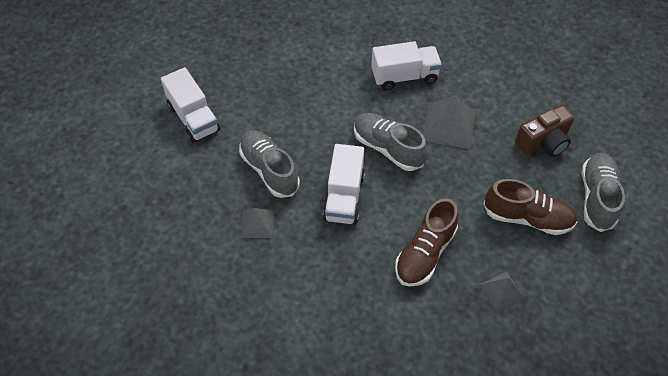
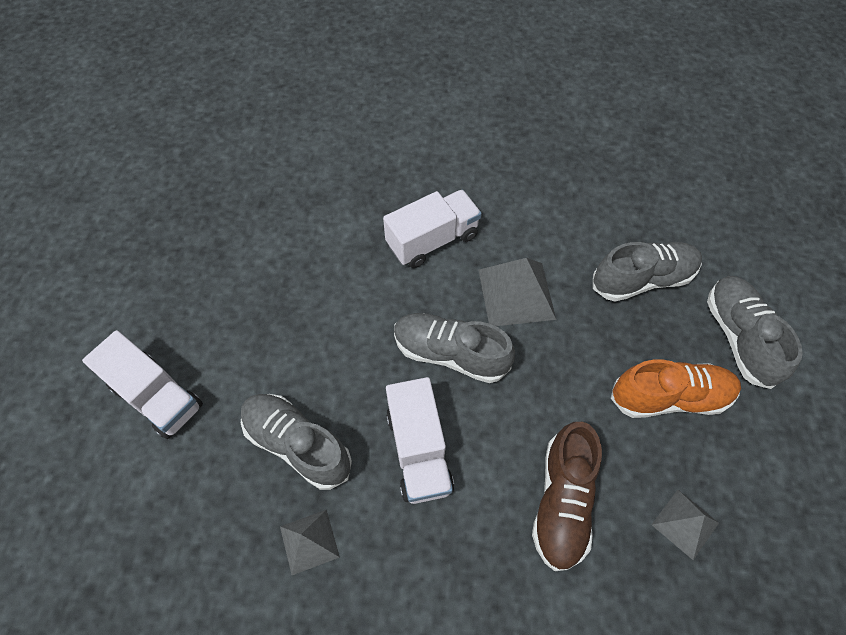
camera: 20 degrees left, 5 degrees up
(527, 218) = (669, 397): brown shoe -> orange shoe
(543, 142) = (642, 280): brown camera -> grey shoe

